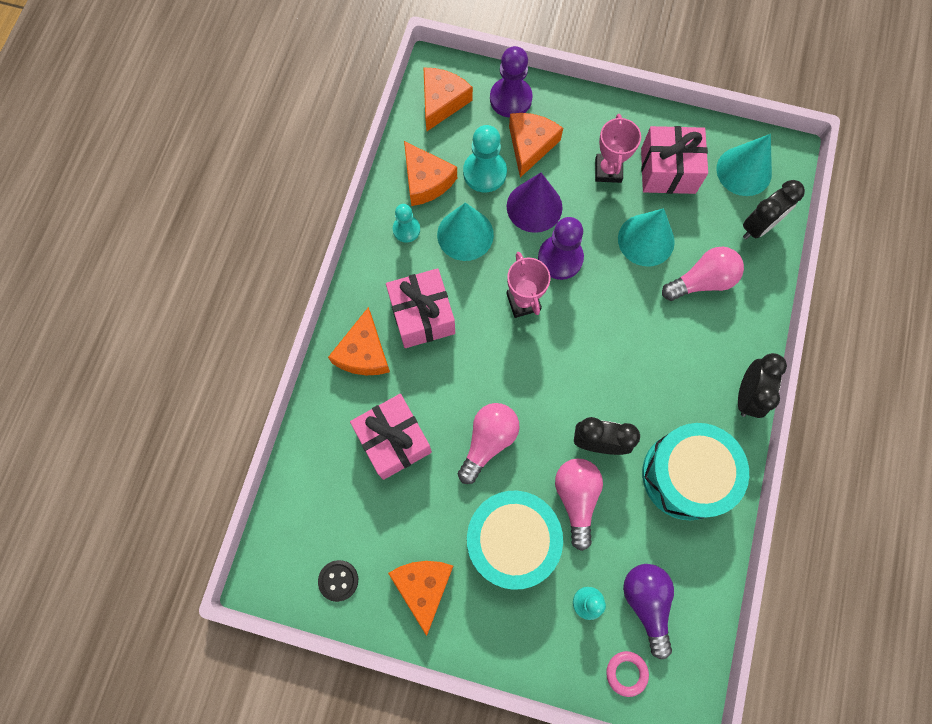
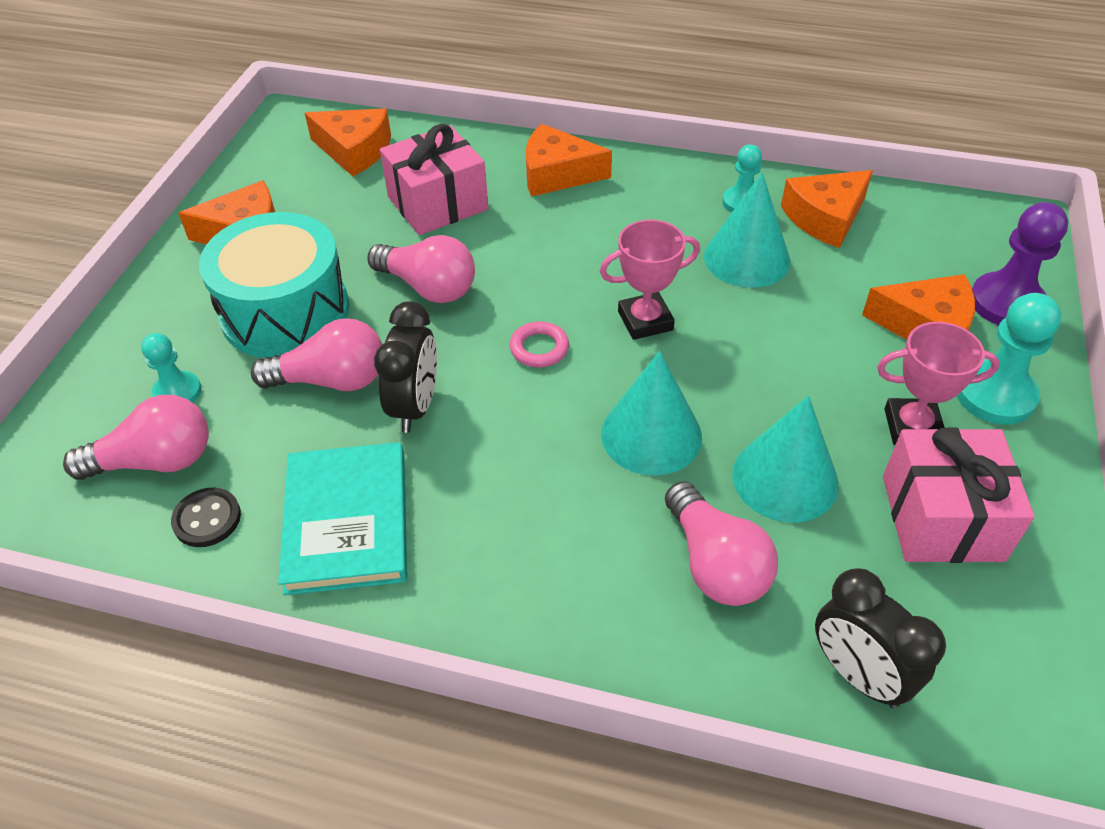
camera: 90 degrees right, 25 degrees down
(338, 580) = (272, 168): black button -> black button (207, 519)
(422, 315) = (613, 221): pink gift -> none
(442, 102) = (967, 229): orange cheese -> orange cheese (355, 150)
(484, 172) = (858, 276): turquoise pawn -> turquoise pawn (994, 394)
(534, 206) = (813, 332): purple cone -> none
(560, 258) = (726, 363): purple pawn -> none
(626, 673) = (65, 434): pink ring -> pink ring (539, 348)
(646, 603) = (155, 461): purple light bulb -> pink light bulb
(686, 475) = (347, 521): turquoise drum -> turquoise book
(744, 171) = (987, 656): turquoise cone -> turquoise cone (651, 435)
(747, 395) = (486, 627): black clock -> none

